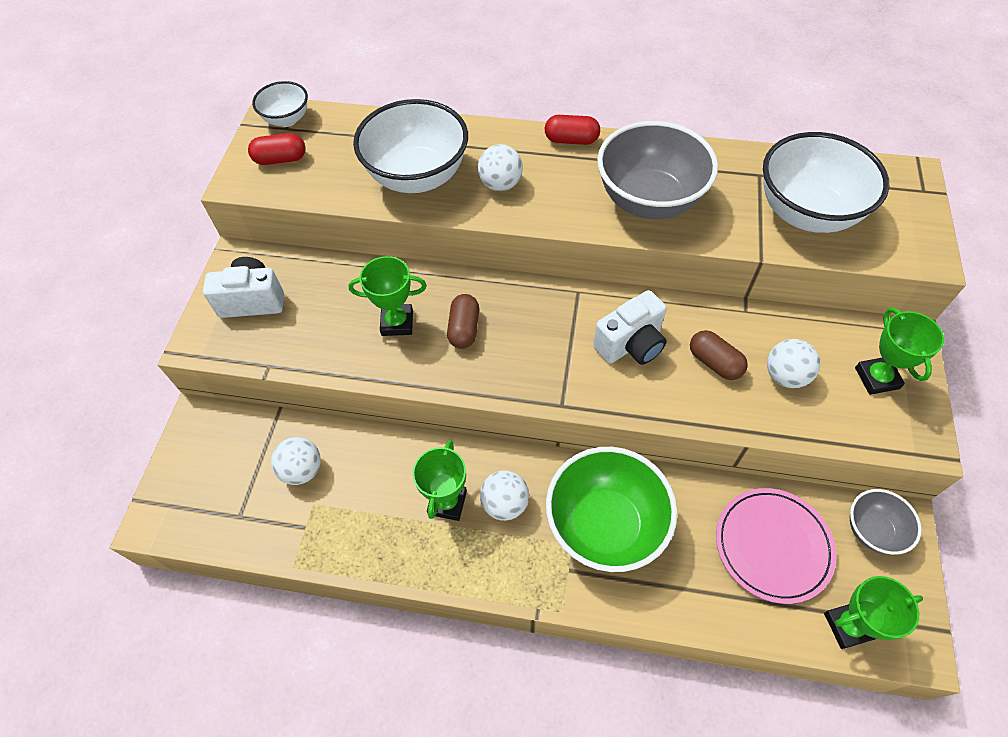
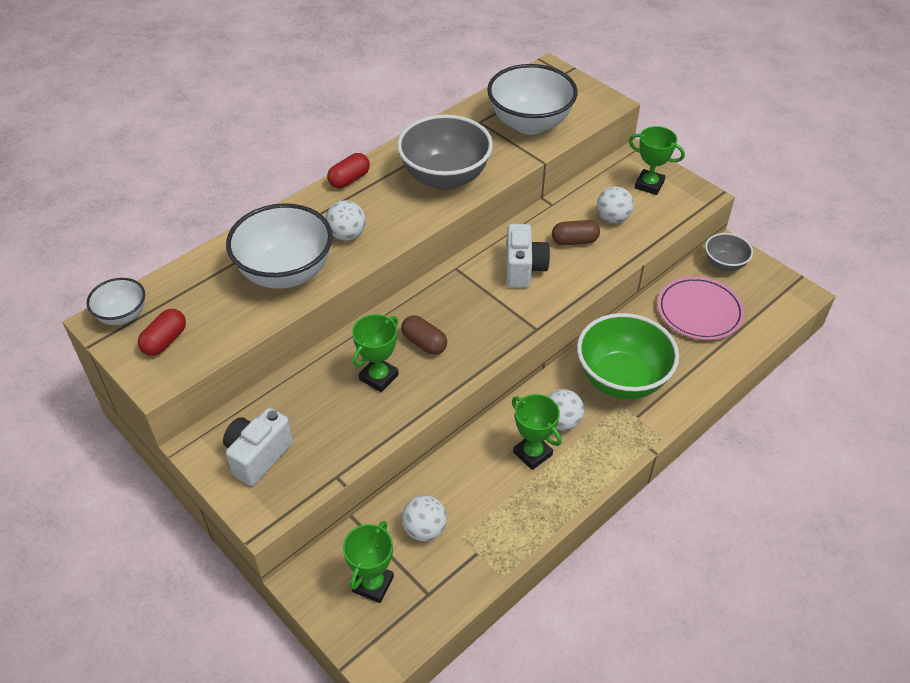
camera: 55 degrees left, 10 degrees down
(848, 626) = (770, 313): green trophy -> green trophy (373, 584)

